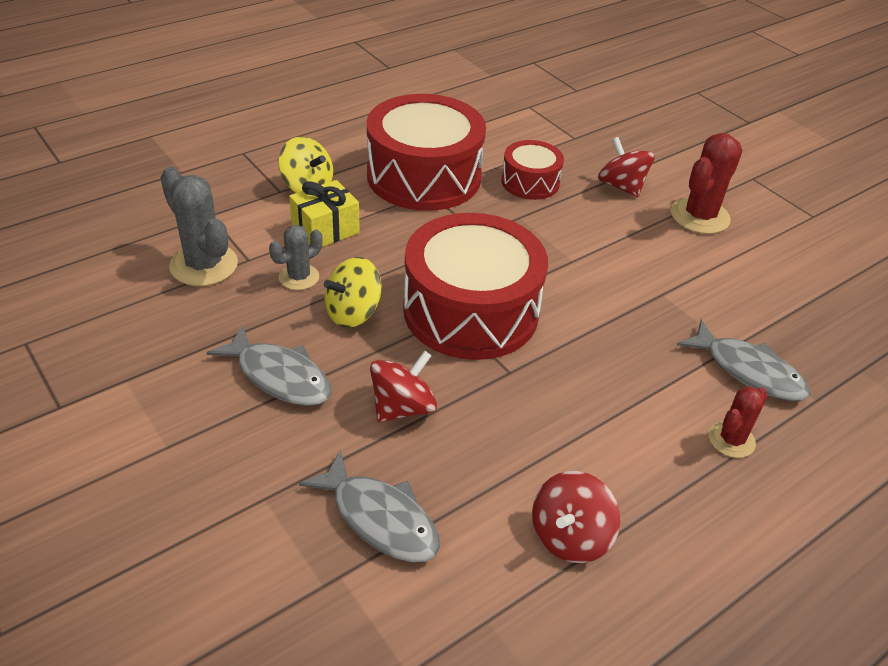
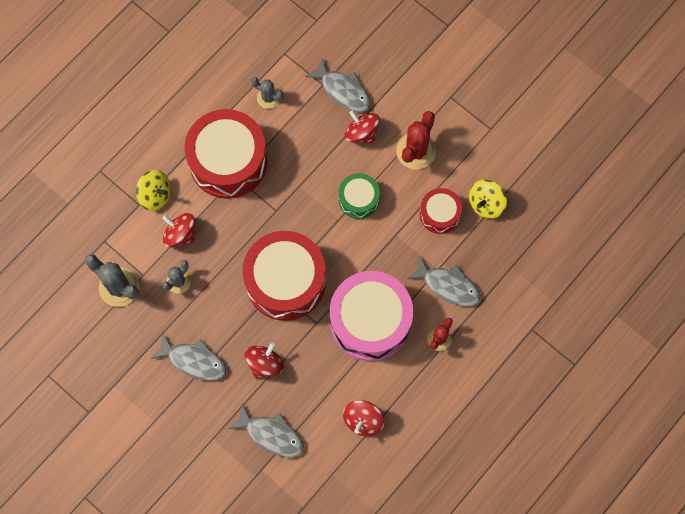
camera: 10 degrees left, 30 degrees up
(325, 230) = (180, 234): yellow gift -> red spinning top
(353, 313) = (219, 302): yellow spinning top -> yellow spinning top (486, 204)
(497, 135) = (268, 98): none -> grey cactus
(530, 182) = (300, 146): red drum -> red drum (439, 214)
(601, 147) = (343, 90): none -> grey fish
(605, 388) = (370, 321): none -> pink drum
(607, 246) = (358, 199): none -> green drum

